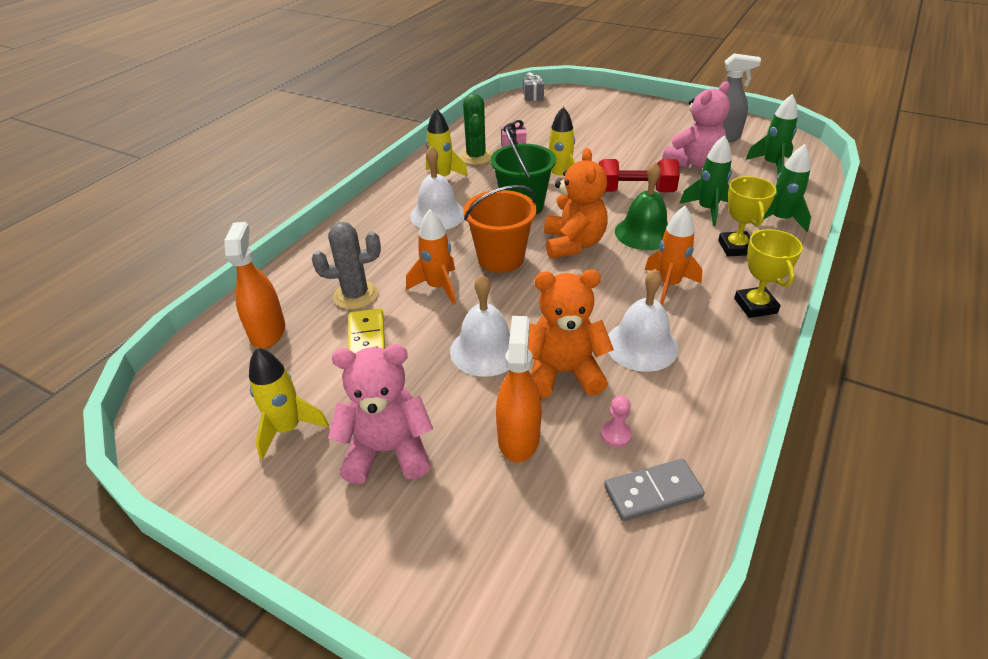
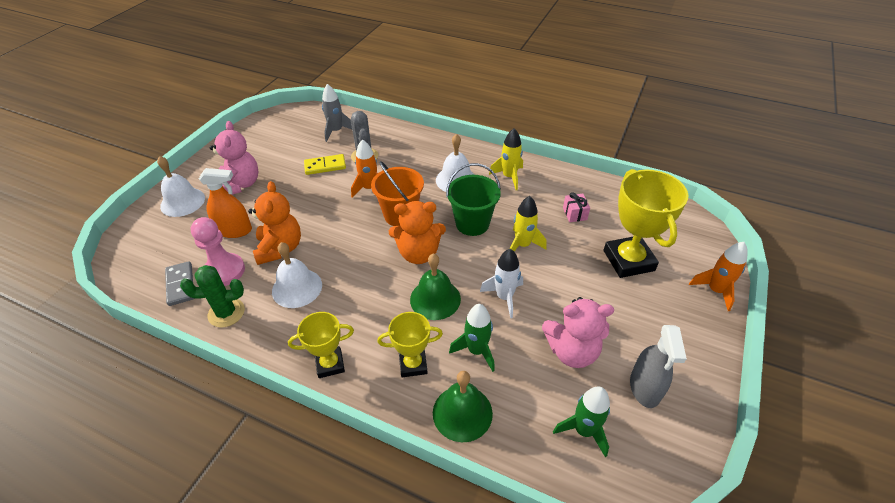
camera: 85 degrees right, 5 degrees up
(267, 332) = (336, 131): orange spray bottle -> grey rocket
(288, 429) = (264, 151): yellow rocket -> none
(476, 157) = (549, 192): green cactus -> green cactus (226, 313)
(485, 350) = (306, 213): white bell -> white bell (182, 202)
(533, 96) = (691, 223): grey gift -> none
(580, 127) = (628, 260): none -> yellow trophy
(616, 434) = (224, 271): pink pawn -> pink pawn, size x2.19
(635, 191) = (504, 297): red dumbbell -> white rocket
(669, 285) = (362, 309): orange rocket -> orange rocket (715, 290)
(693, 163) = (572, 351): pink teddy bear -> pink teddy bear turned 45 degrees counterclockwise
(780, 220) = (462, 413): green rocket -> green bell

